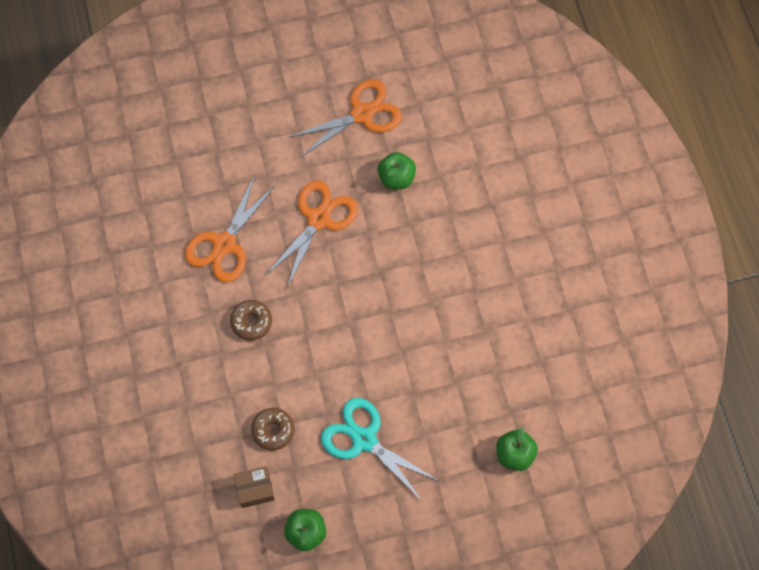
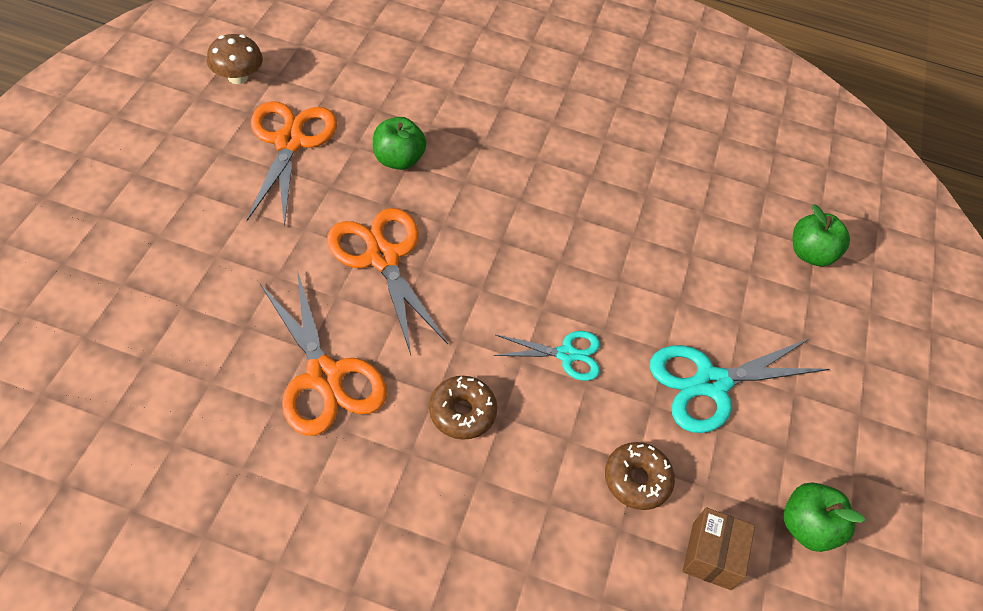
camera: 65 degrees left, 15 degrees down
(326, 352) = (566, 354): none -> turquoise scissors
(389, 50) = (238, 77): none -> brown mushroom

